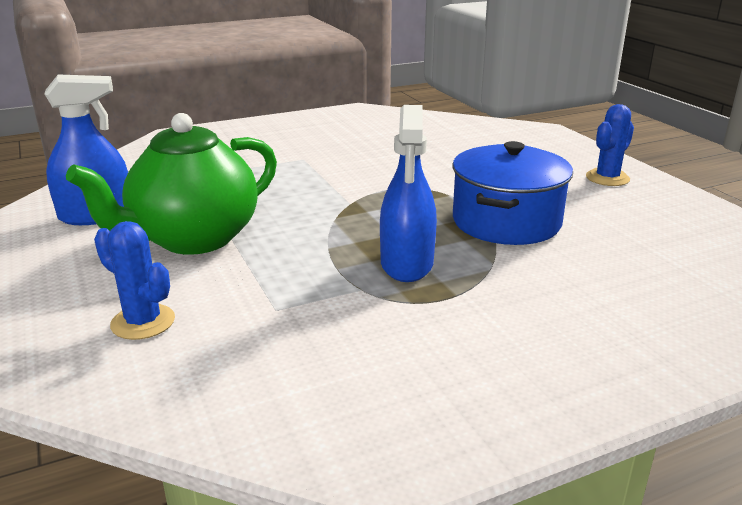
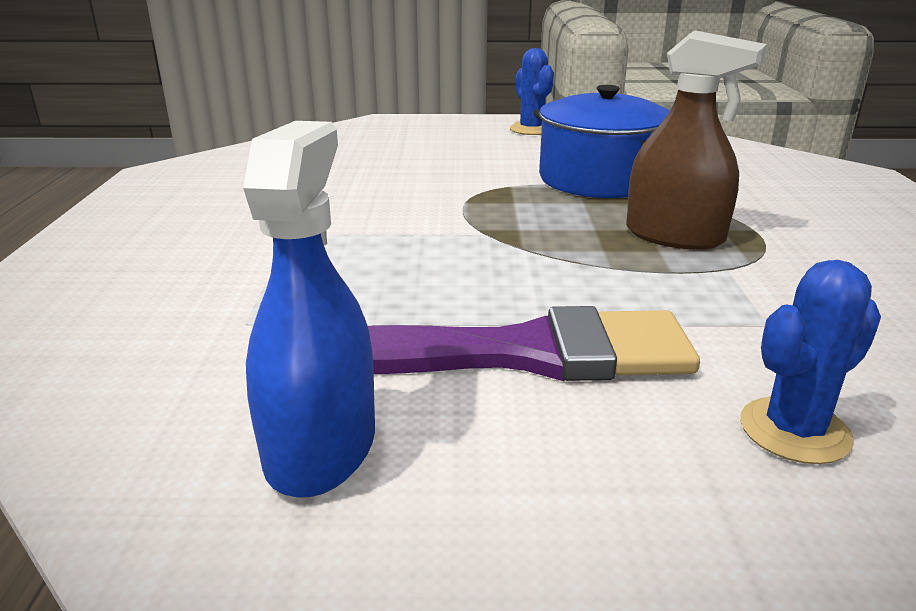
camera: 65 degrees left, 0 degrees up
(193, 239) = (517, 354): green teapot -> purple brush
(407, 263) = (674, 236): blue spray bottle -> brown spray bottle

